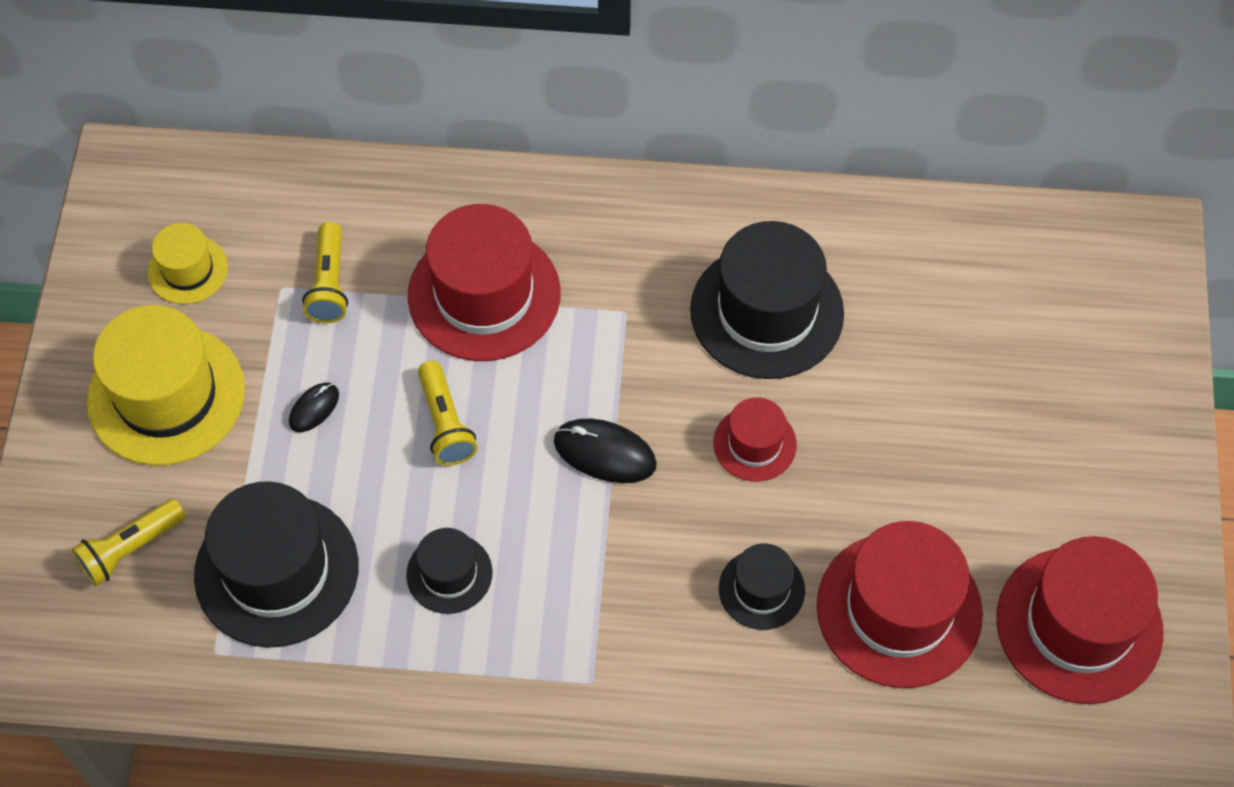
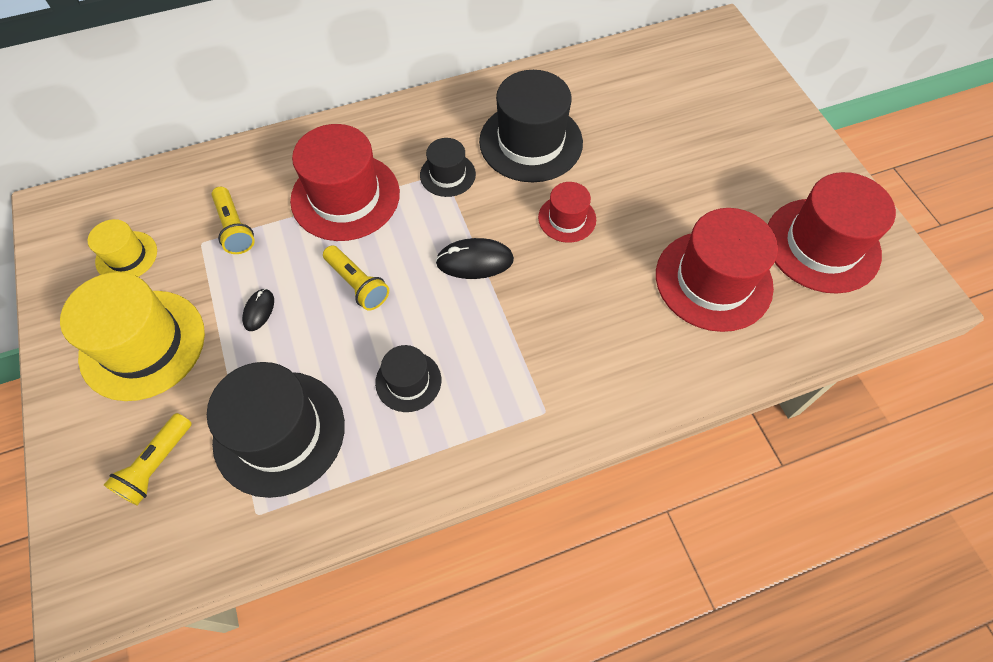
camera: 25 degrees left, 0 degrees up
(761, 589) = (622, 303): black hat -> black hat (447, 174)

